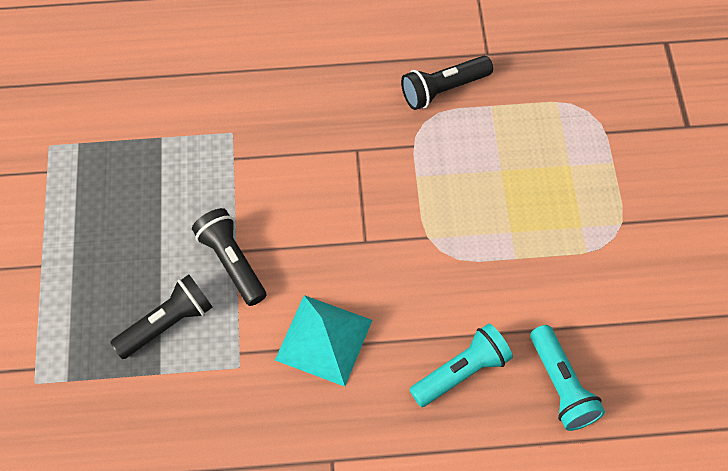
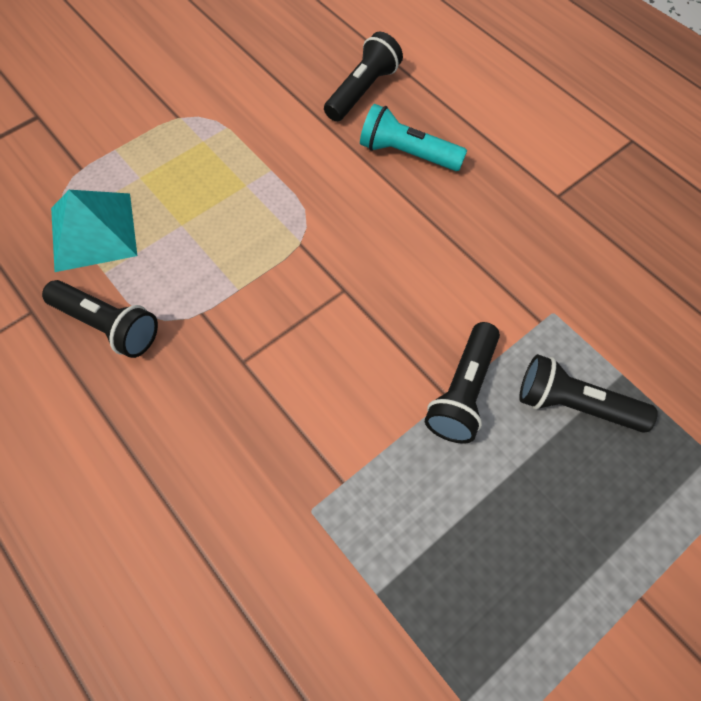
camera: 125 degrees left, 0 degrees up
(324, 340) = (468, 262): turquoise pyramid -> turquoise pyramid (93, 231)
(561, 386) = (363, 90): turquoise flashlight -> black flashlight

